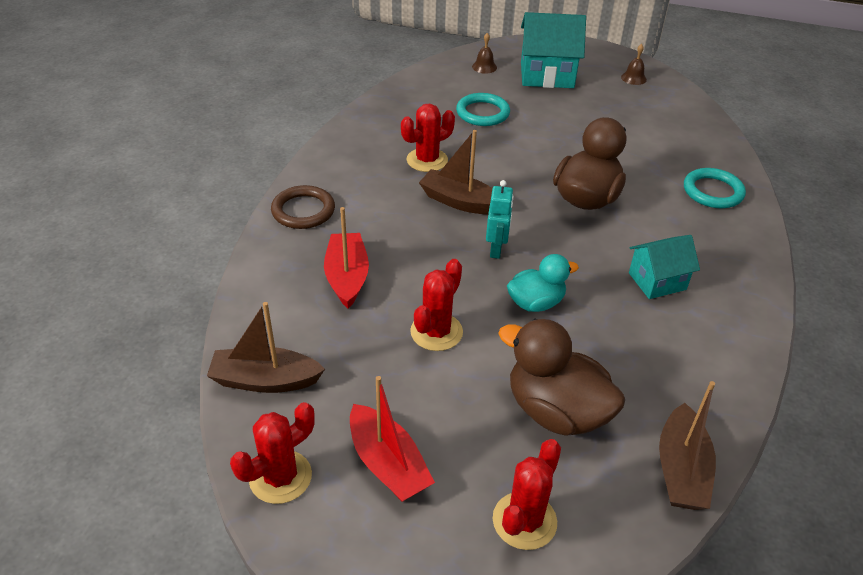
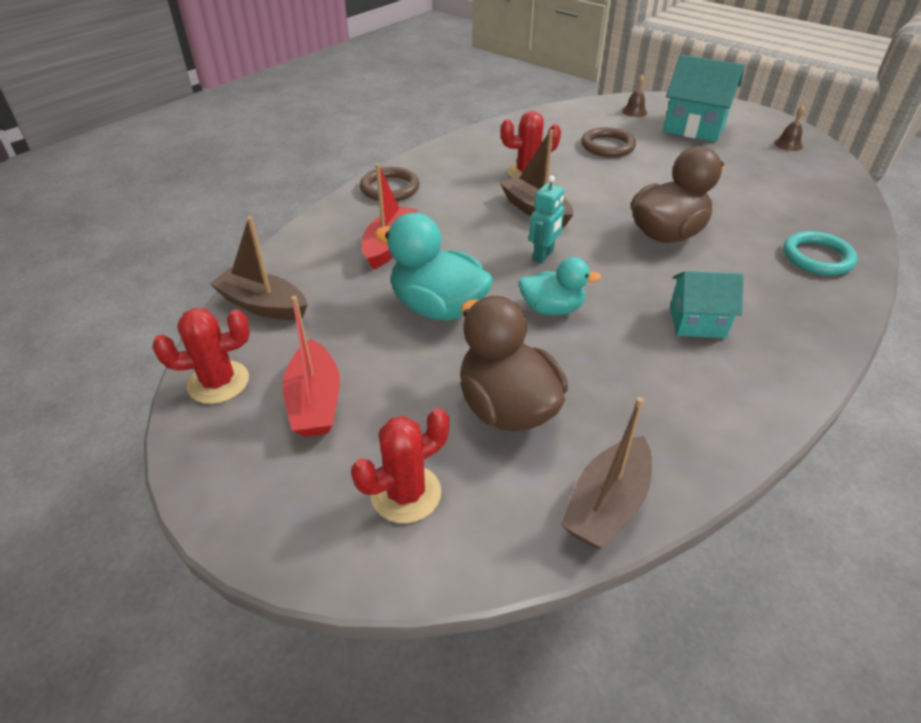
camera: 25 degrees right, 0 degrees up
(436, 332) = (438, 308): red cactus -> turquoise duck
(482, 113) = (607, 146): turquoise ring -> brown ring

